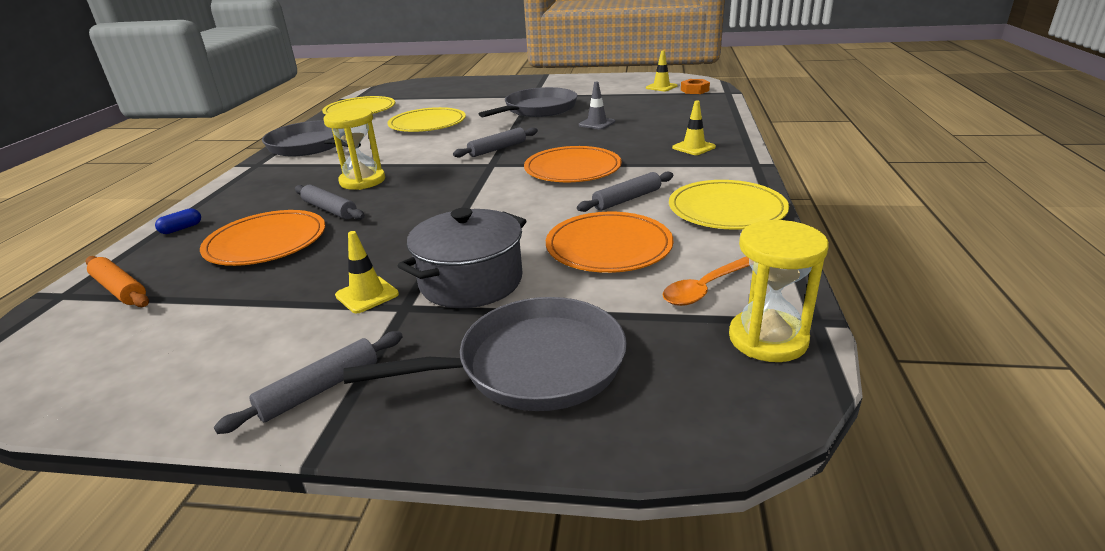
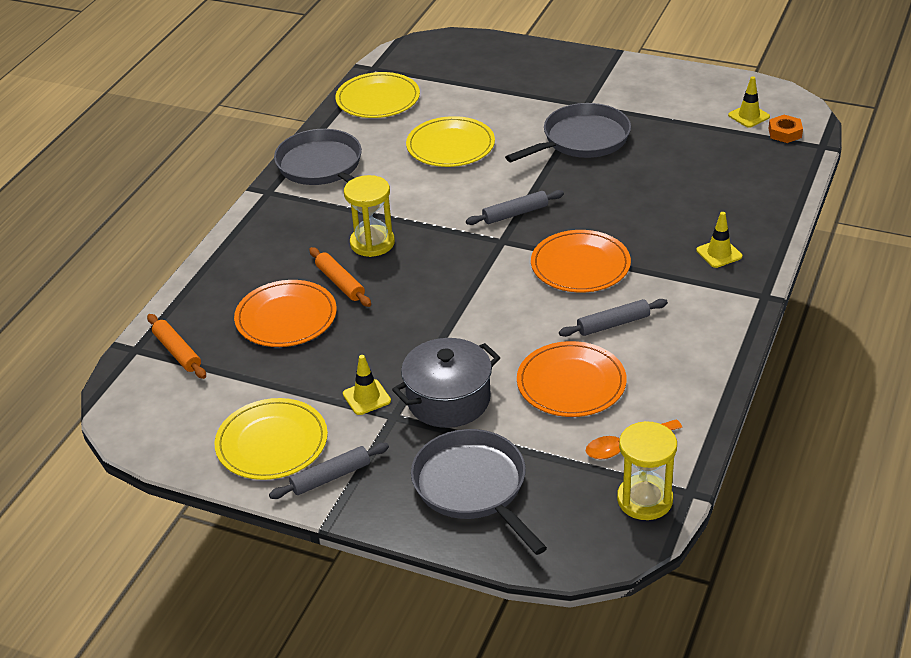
camera: 15 degrees right, 10 degrees up
(181, 229) = (211, 283): blue capsule -> none
(330, 209) = (340, 282): grey rolling pin -> orange rolling pin
(532, 365) = (473, 487): grey pan -> grey pan turned 120 degrees counterclockwise
(597, 123) = (637, 185): grey traffic cone -> none
(726, 209) = (696, 357): yellow plate -> yellow plate (272, 442)

